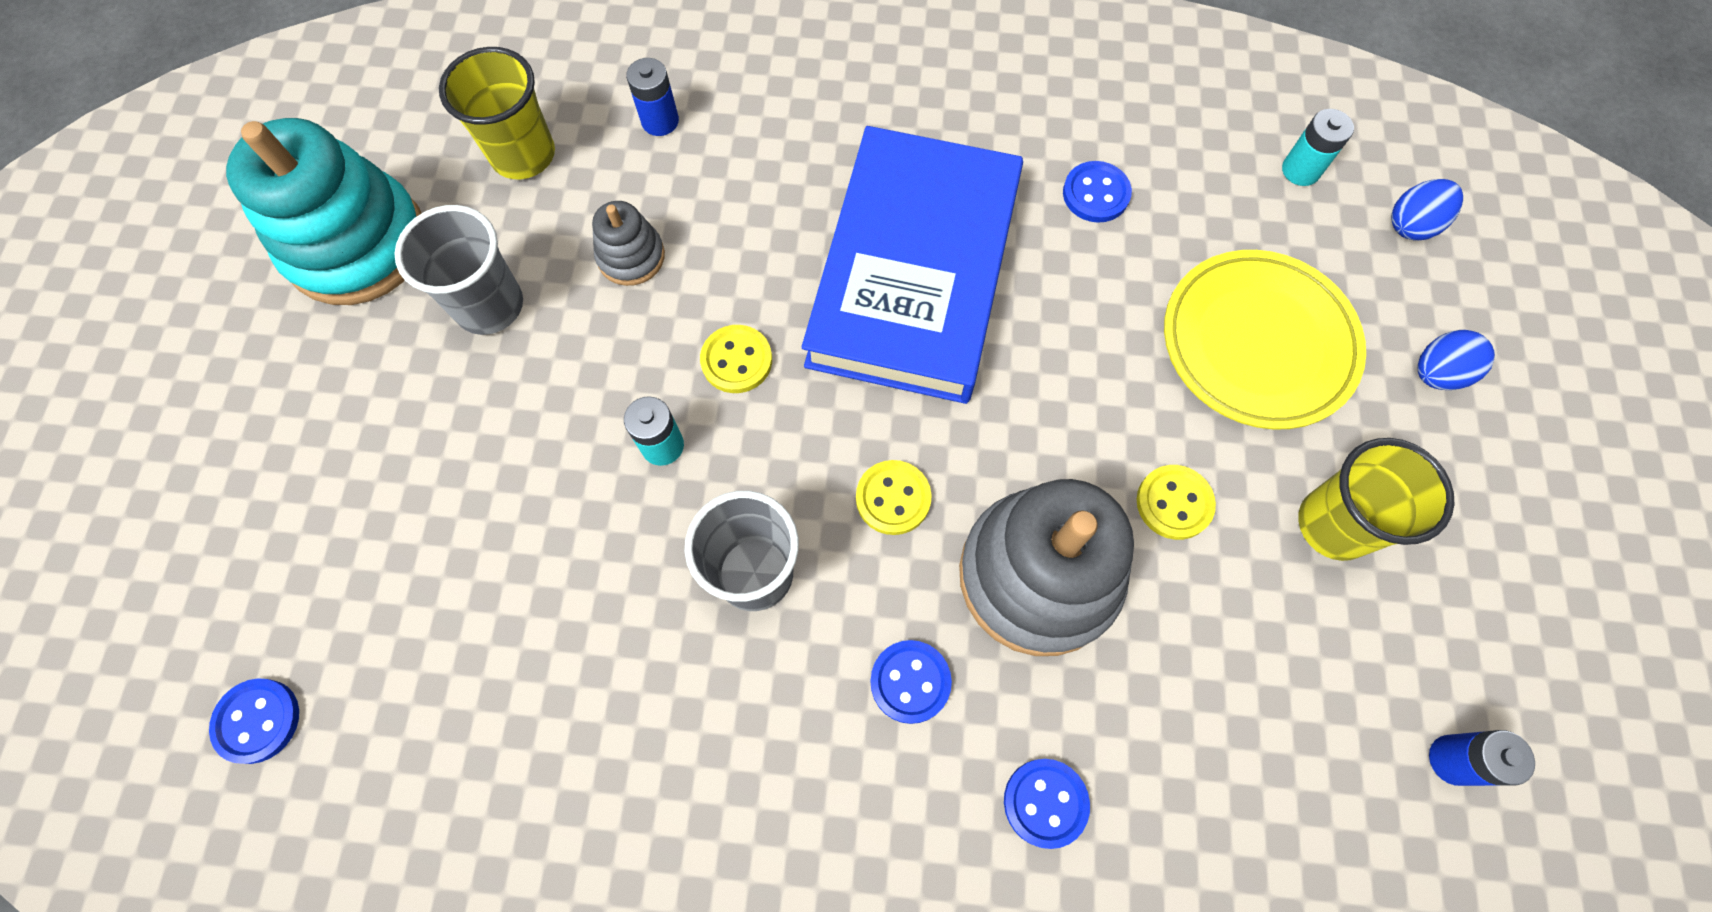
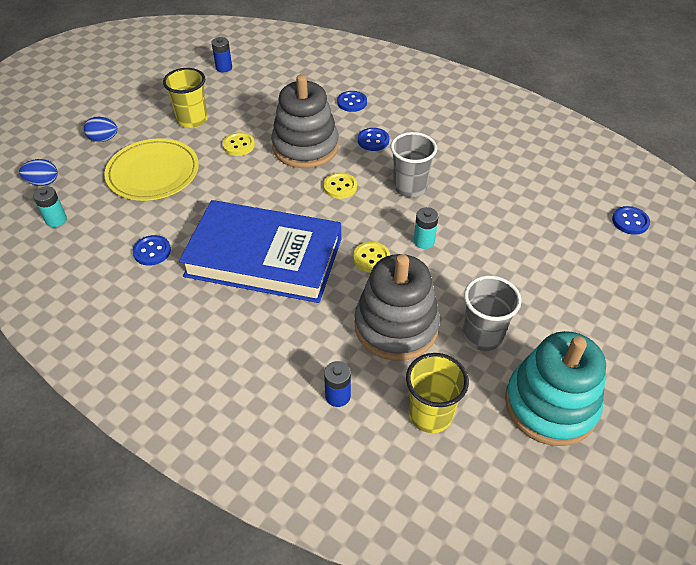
camera: 150 degrees left, 20 degrees down
(631, 256) = (396, 326): grey stacking toy -> grey stacking toy, size x2.10
(914, 272) = (264, 257): blue book -> blue book turned 60 degrees clockwise

